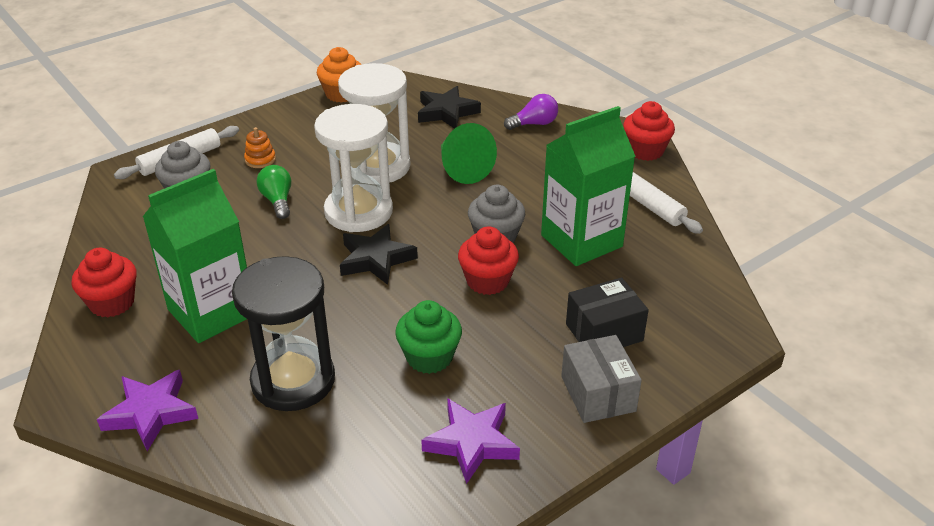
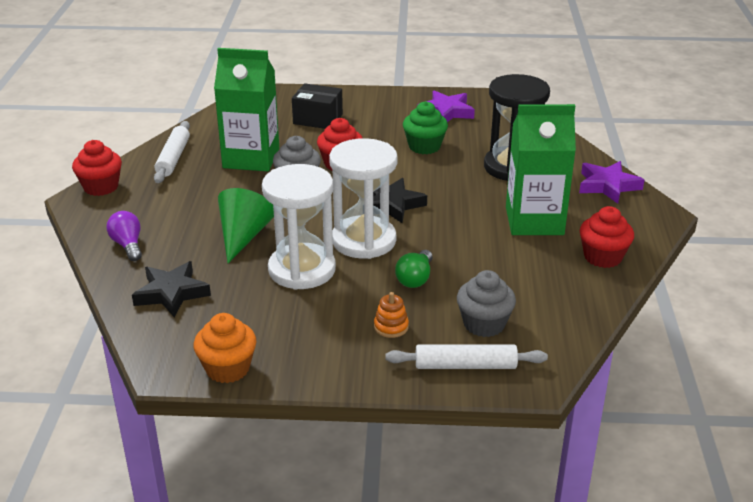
camera: 140 degrees left, 5 degrees down
(534, 124) = (128, 245): purple light bulb -> purple light bulb turned 45 degrees clockwise
(598, 394) = (361, 103): grey box -> none

